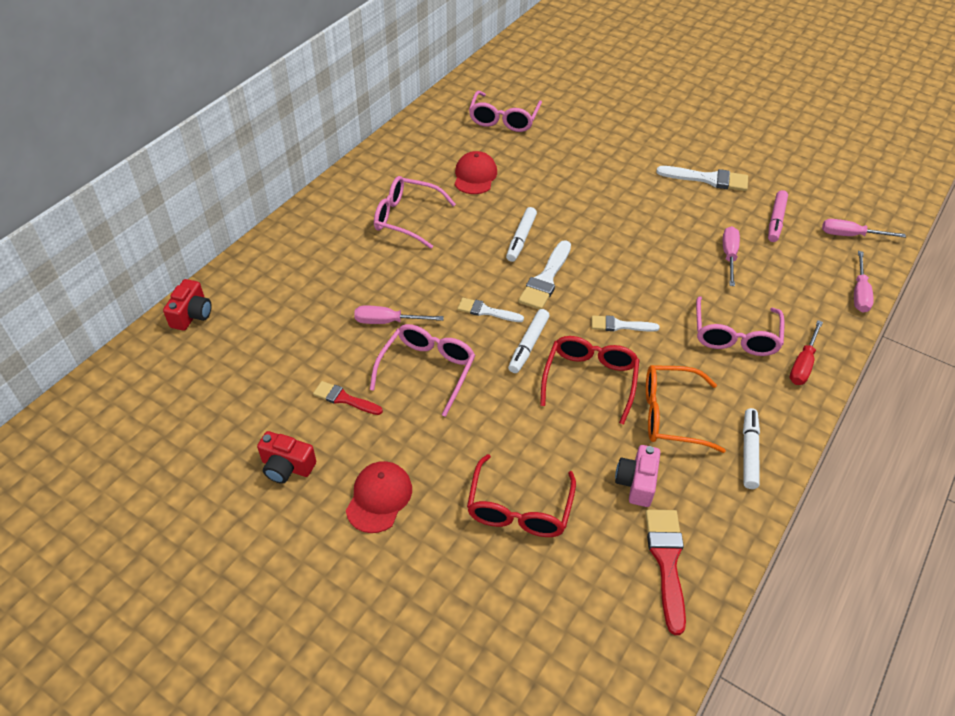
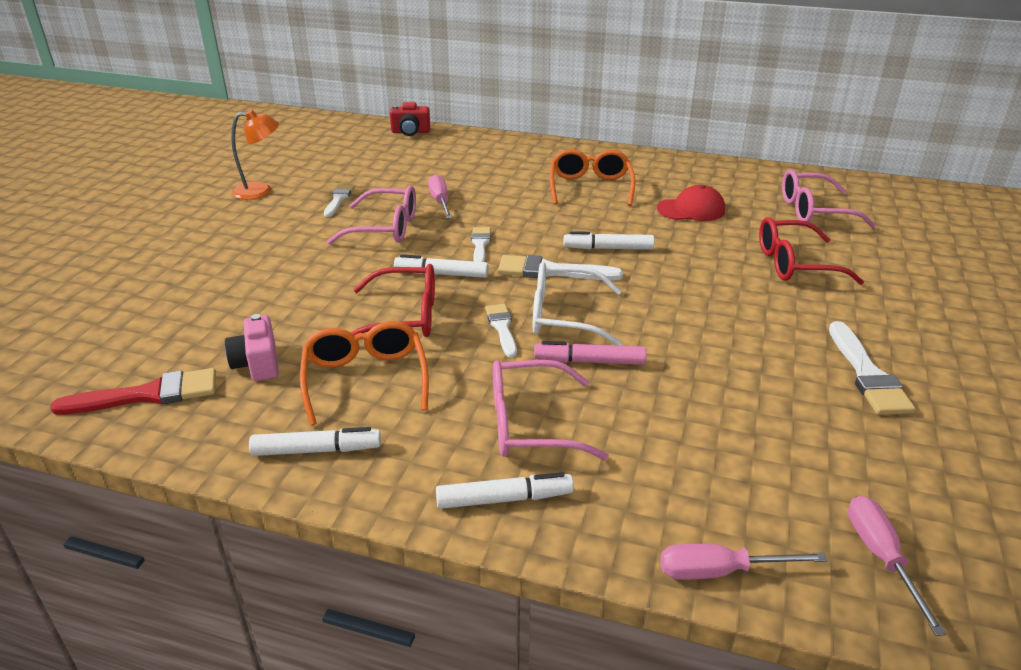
camera: 75 degrees right, 15 degrees down
(287, 467) = (261, 191): red camera -> orange lamp
(344, 399) = (338, 199): red brush -> white brush
(379, 498) = (231, 230): red cap -> none
(406, 218) = (590, 187): pink glasses -> orange glasses
(519, 509) = (220, 297): red glasses -> red glasses (794, 264)
(612, 289) = (563, 316): none -> white glasses
(636, 483) = (257, 364): pink camera -> pink camera turned 105 degrees counterclockwise
(729, 256) = (701, 407): pink screwdriver -> none
(776, 220) = (833, 454): pink marker -> pink marker (590, 361)
(803, 364) = (503, 499): red screwdriver -> white marker

